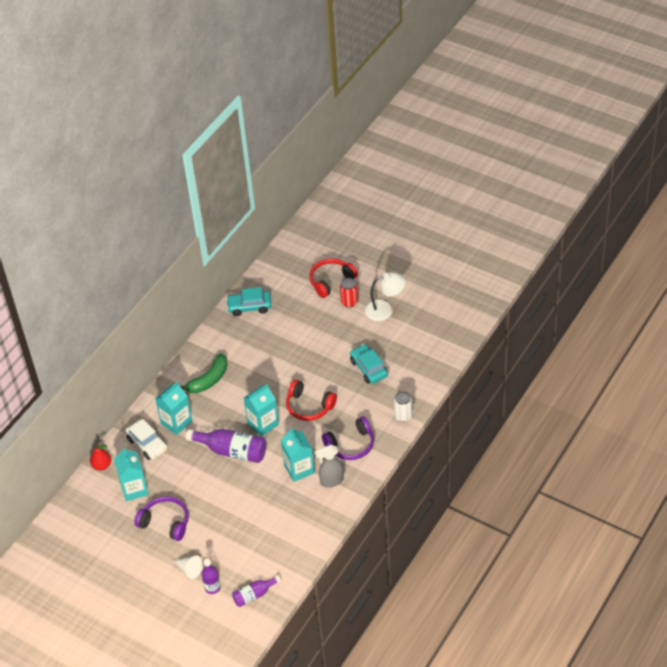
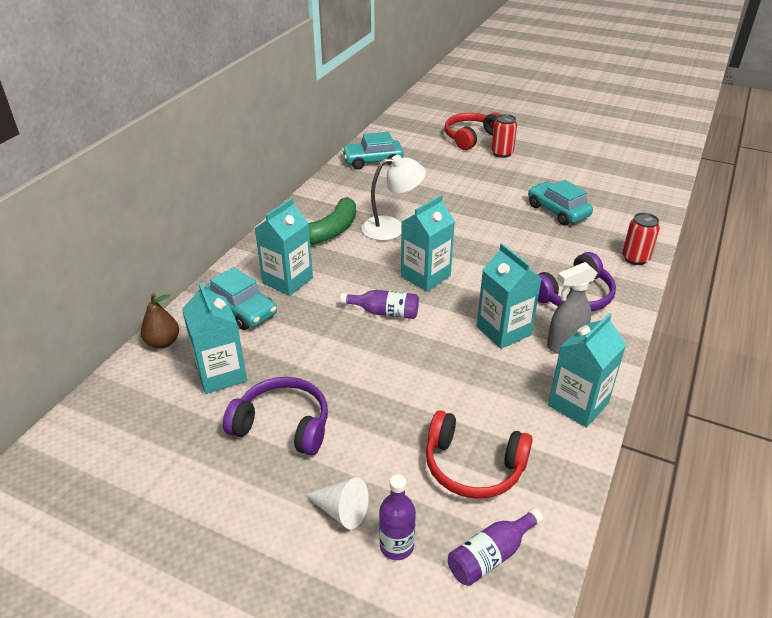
camera: 10 degrees left, 10 degrees down
(102, 465) = (163, 342): red pear -> brown pear
(147, 444) = (242, 310): white car -> turquoise car
(232, 451) = (385, 312): purple bottle -> purple bottle, size x0.58
(309, 406) = (489, 254): red headphones -> red headphones (473, 466)
(324, 520) = (578, 404): none -> turquoise carton
(385, 310) = (551, 158): white lamp -> white lamp (392, 227)
(403, 416) = (635, 258): white can -> red can

